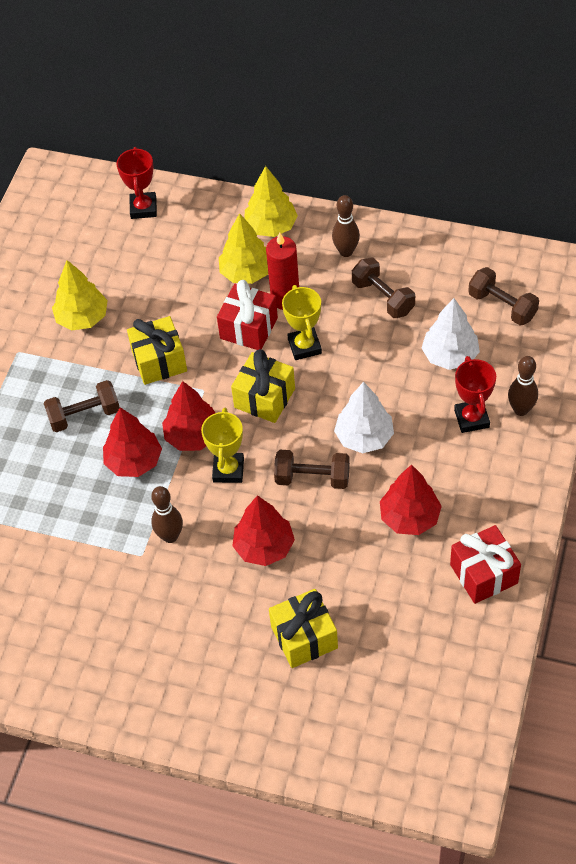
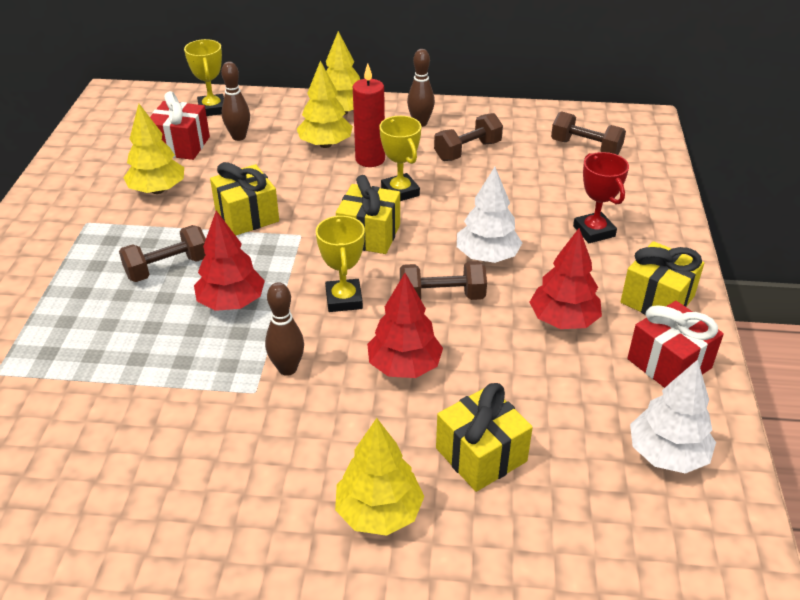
camera: 15 degrees left, 15 degrees down
(143, 208) = (212, 109): red trophy -> yellow trophy
(193, 436) = (297, 274): red tree -> none
(217, 674) = (379, 512): none -> yellow tree
(249, 328) = (338, 183): red gift -> red gift (181, 146)
(383, 297) = (467, 151): brown dumbbell -> brown dumbbell turned 75 degrees counterclockwise
(450, 356) = (551, 186): white tree -> white tree (667, 454)
(500, 505) = (657, 299): none -> yellow gift
(521, 410) = (640, 220): brown bowling pin -> brown bowling pin (239, 137)

